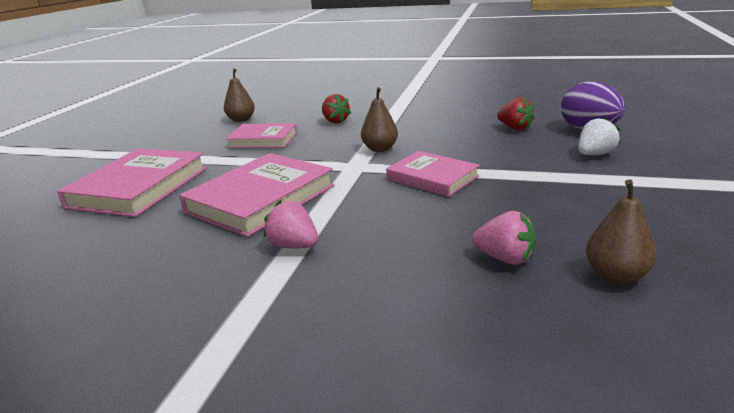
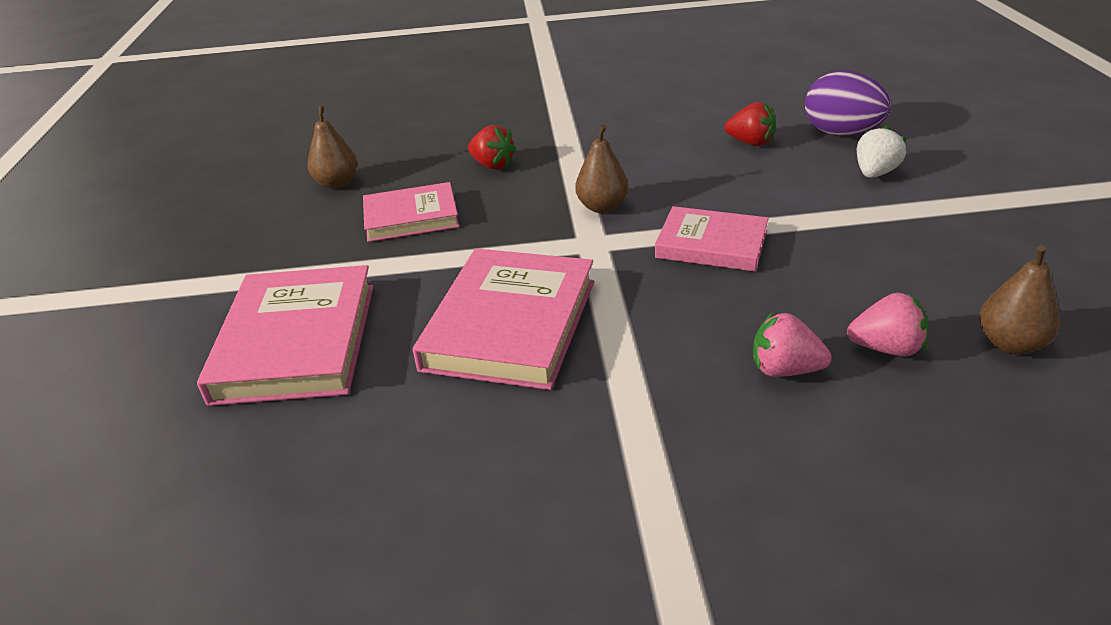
camera: 20 degrees left, 10 degrees up
(294, 246) = (626, 389): pink strawberry -> pink strawberry (784, 370)

